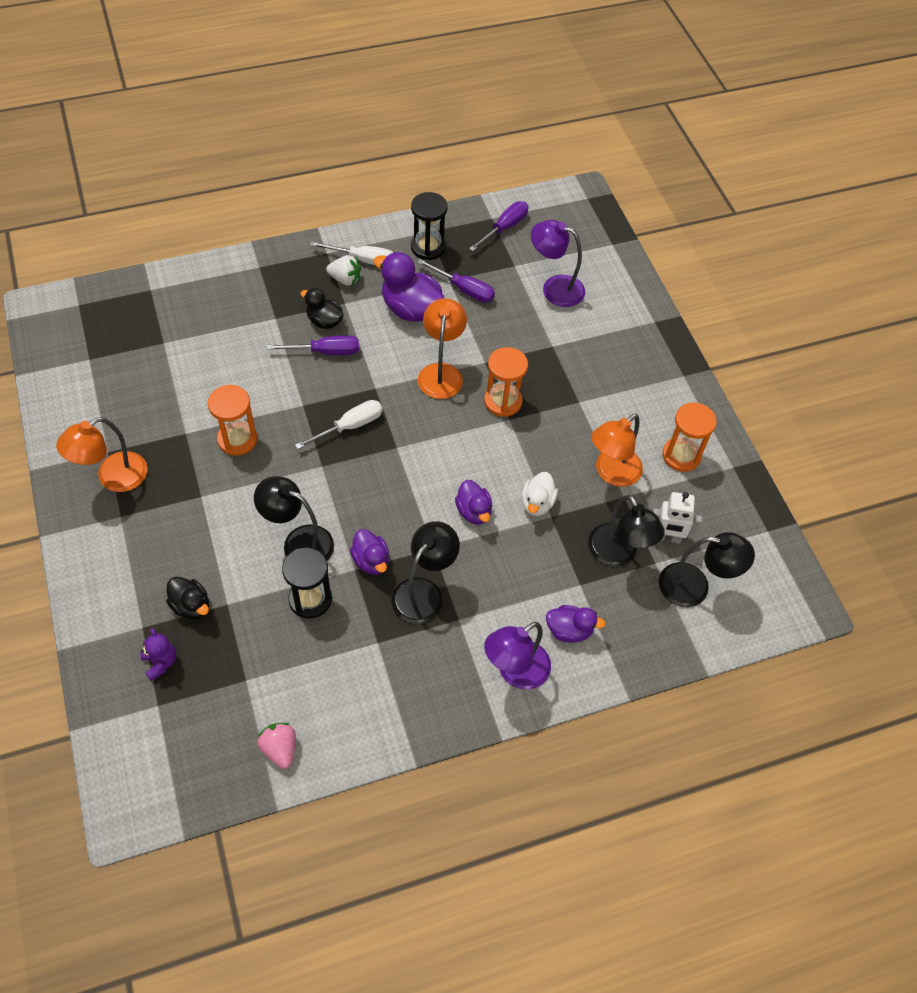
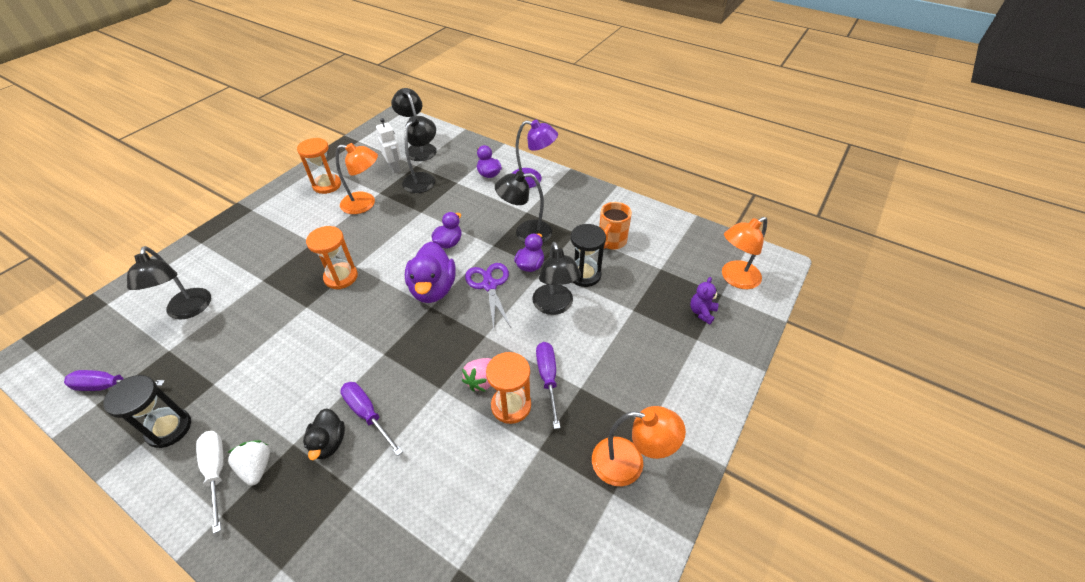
camera: 125 degrees left, 10 degrees down
(191, 606) = (655, 326): black duck -> none
(280, 749) = (673, 232): pink strawberry -> pink strawberry (481, 381)
(329, 666) = (611, 241): none -> orange mug
(350, 426) = (435, 344): white screwdriver -> none
(378, 508) = (489, 285): none -> purple scissors
(411, 309) = (271, 388): purple duck -> purple duck (433, 289)
(441, 373) = (336, 324): orange lamp -> orange lamp (734, 278)
(464, 289) = (222, 366): purple screwdriver -> purple screwdriver (548, 378)
(537, 503) = (416, 221): white duck -> none
(554, 288) = (188, 311): purple lamp -> black lamp

